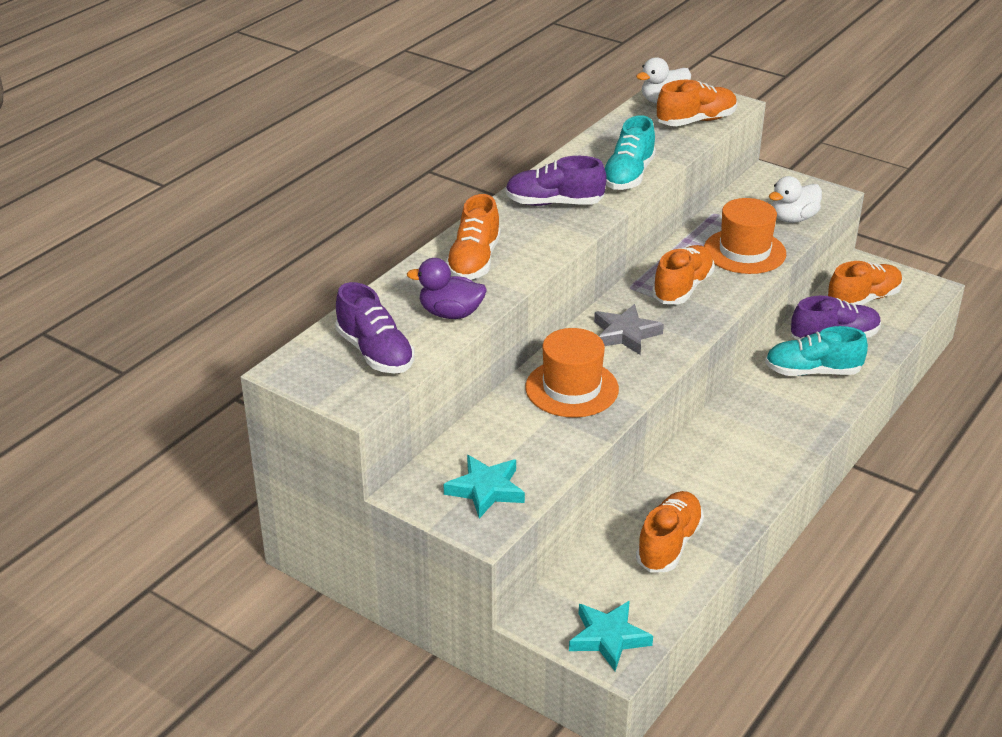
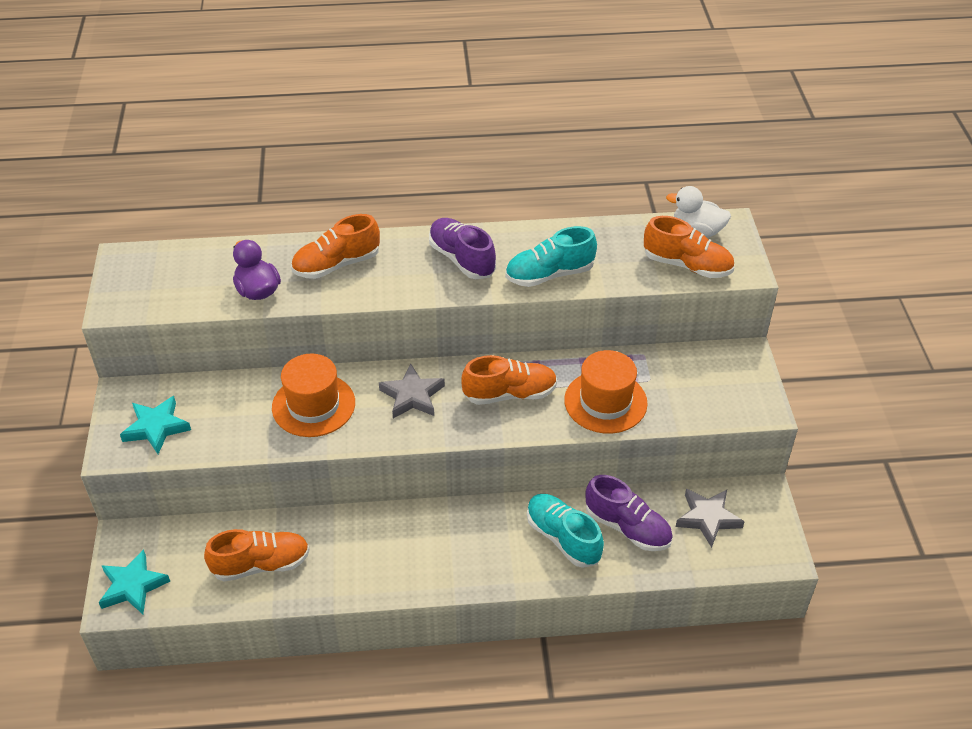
camera: 50 degrees right, 10 degrees up
(375, 353) = (176, 284): purple shoe -> none
(793, 218) = (693, 405): white duck -> none
(863, 299) = (708, 518): orange shoe -> grey star

